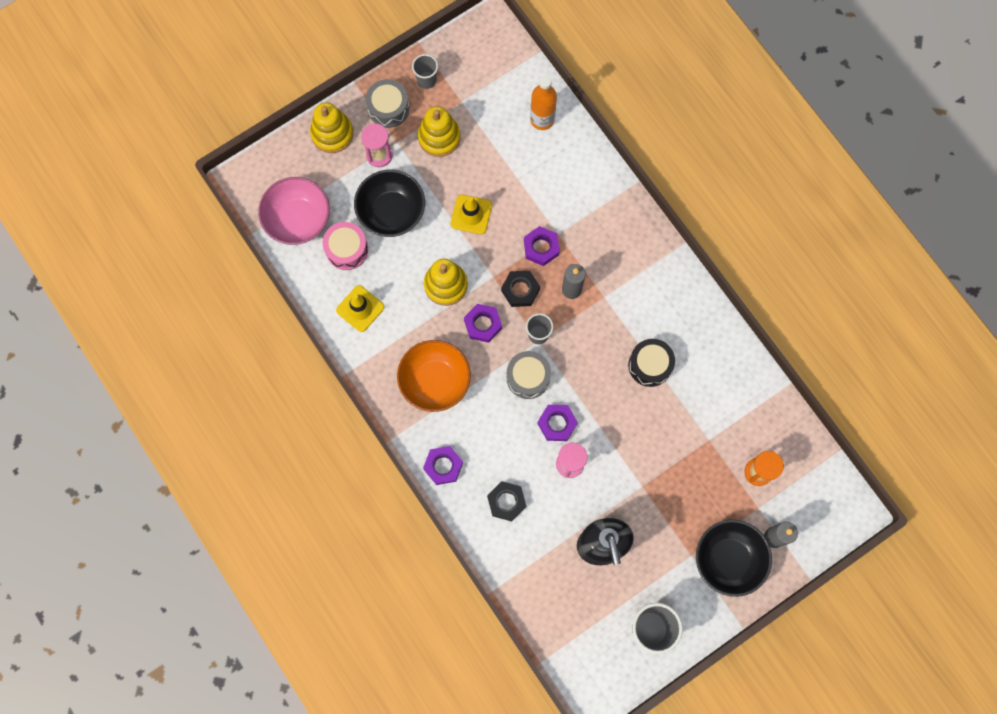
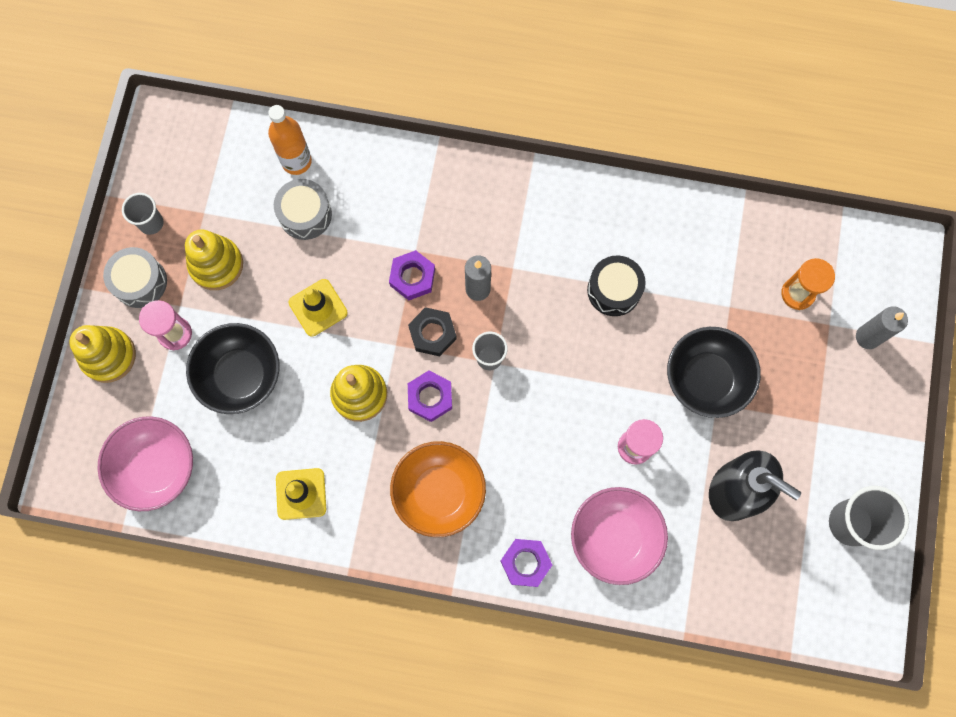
camera: 45 degrees left, 0 degrees up
(347, 249) = (232, 451): pink drum -> none
(506, 501) = (614, 537): black nut -> pink bowl
(528, 377) = (519, 405): grey drum -> grey drum (305, 214)
(557, 423) = (587, 422): purple nut -> none
(728, 559) = (851, 394): black bowl -> black bowl (706, 379)

